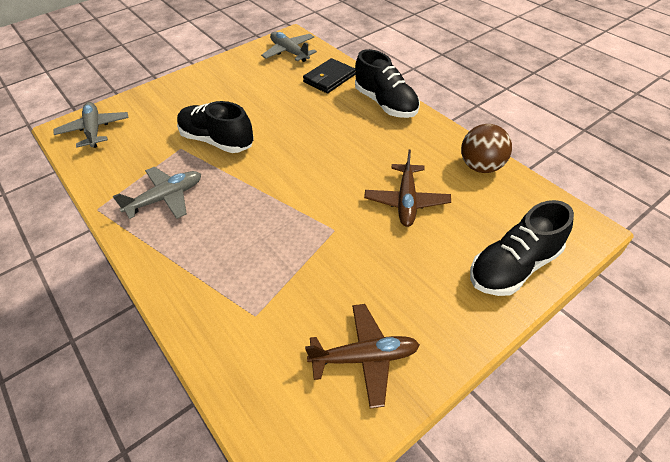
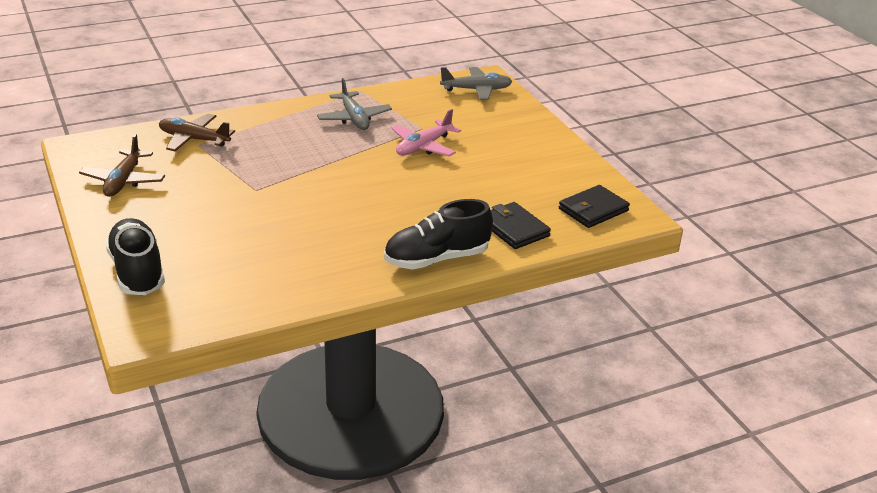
camera: 100 degrees right, 15 degrees down
(217, 141) = (423, 147): black shoe -> pink plane
(289, 52) = (593, 210): grey plane -> black wallet
(406, 201) = (262, 234): brown plane -> brown plane (194, 139)
(481, 166) = (279, 296): brown ball -> none

